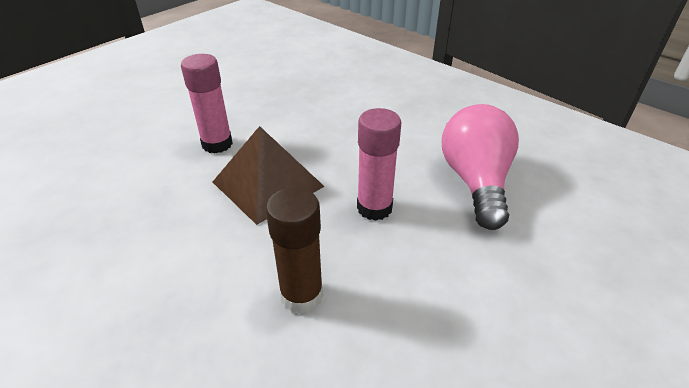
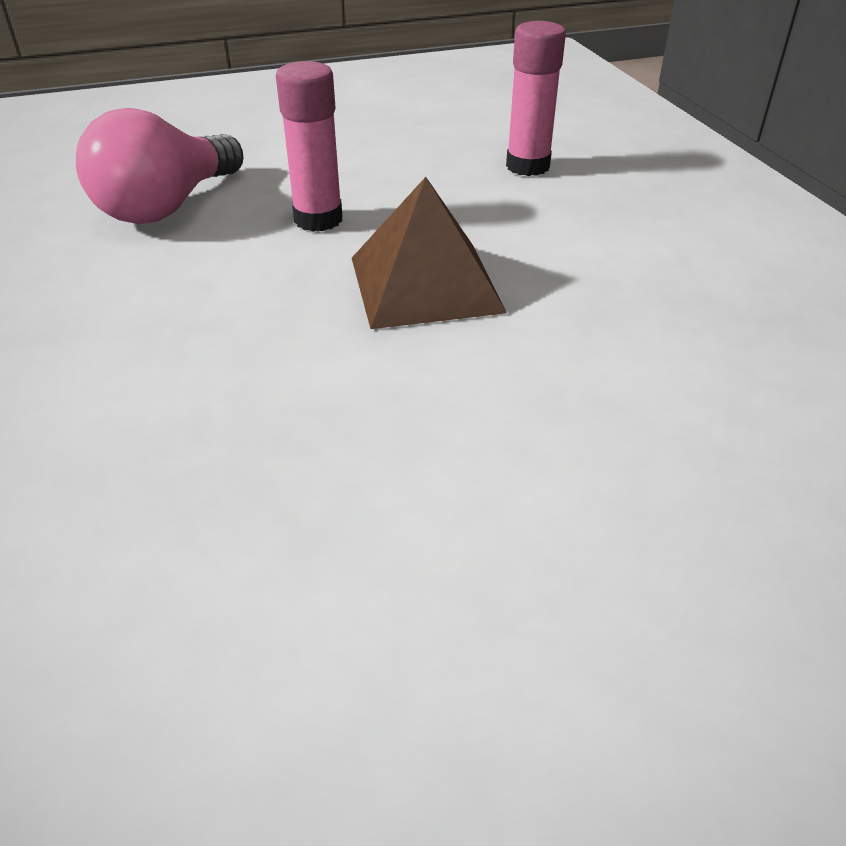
camera: 150 degrees left, 0 degrees up
(217, 144) = (468, 377): pink glue stick -> pink glue stick (527, 166)
(301, 295) = (465, 184): brown glue stick -> none

